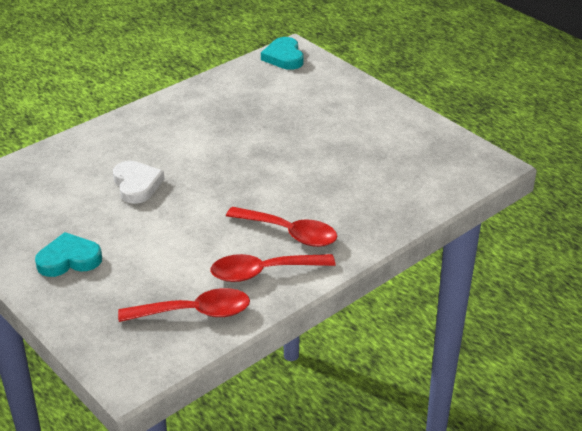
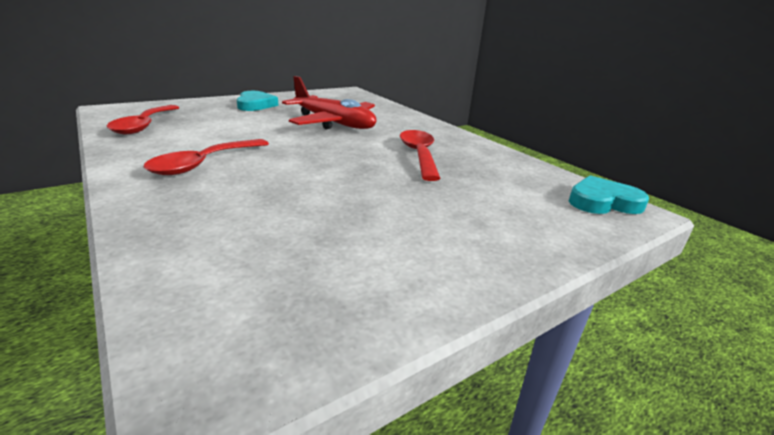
camera: 95 degrees right, 10 degrees down
(137, 185) = (334, 123): white heart -> red plane
(263, 272) = (159, 148): red spoon -> red spoon (419, 155)

